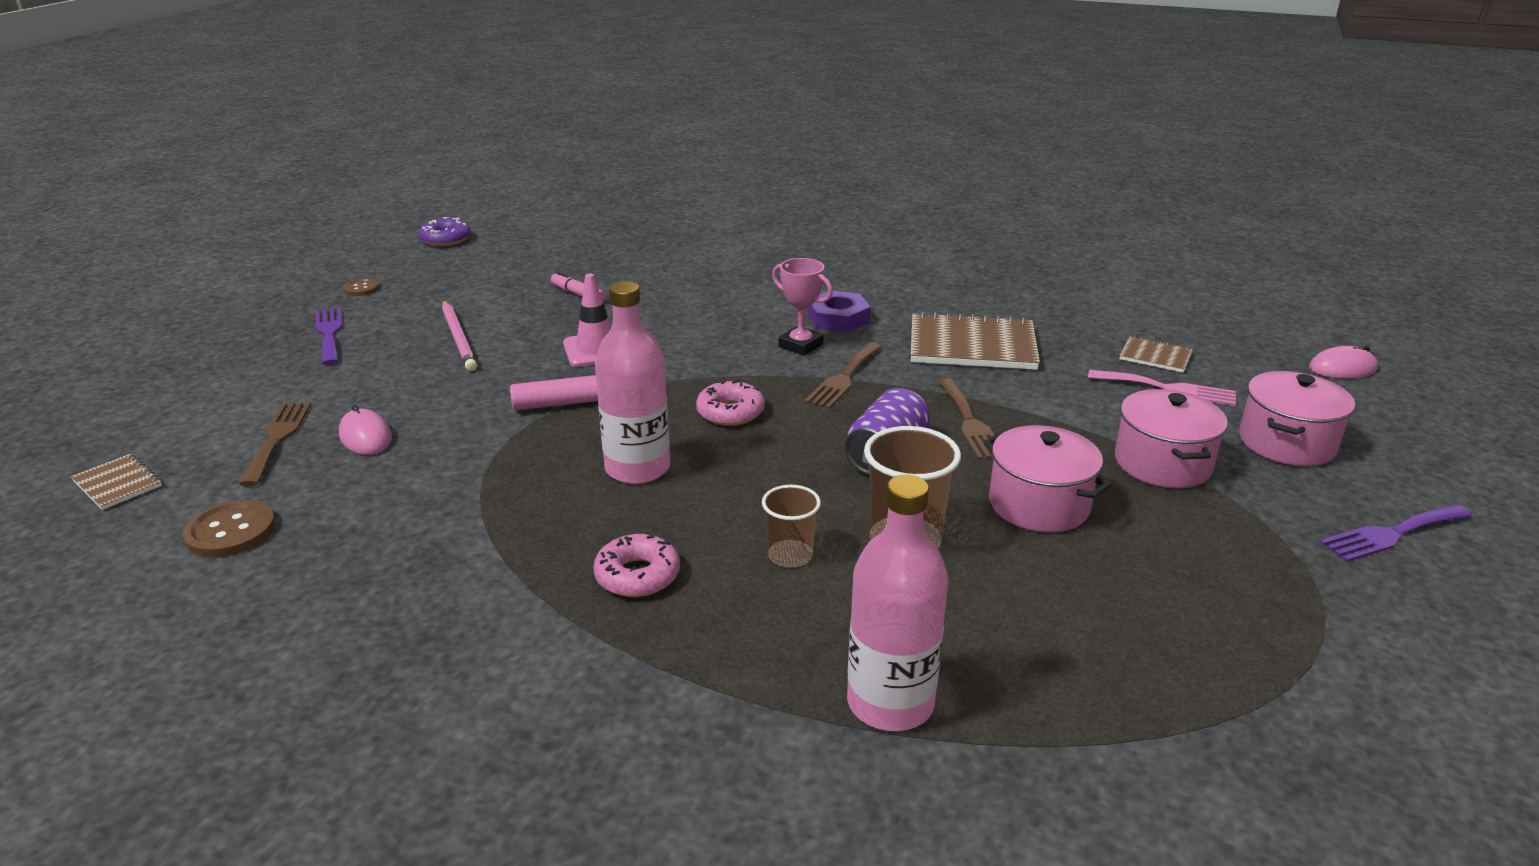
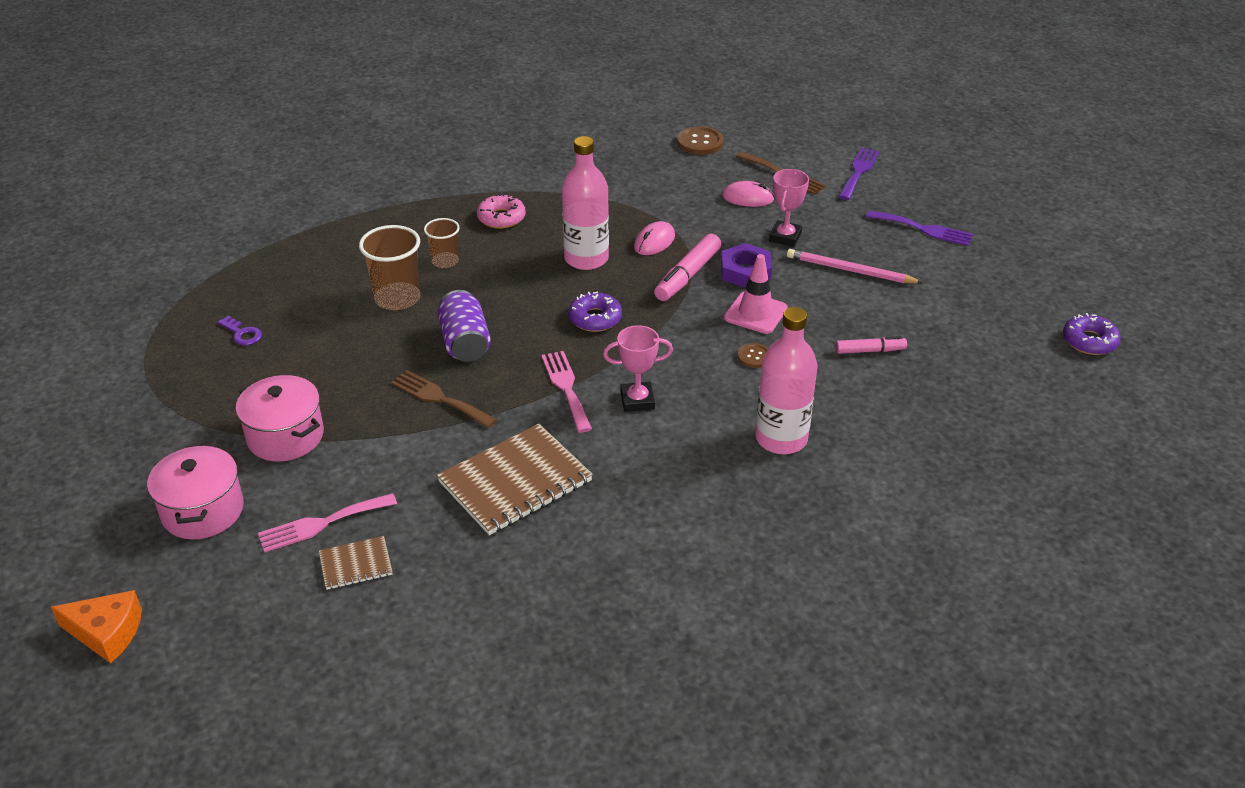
camera: 135 degrees right, 10 degrees up
(118, 484) = (792, 128): brown notebook -> none
(361, 289) = (1002, 265): brown button -> brown button (754, 356)
(433, 386) = (785, 237): none -> pink trophy
(730, 412) = (595, 318): pink donut -> purple donut
(838, 319) = (652, 448): purple nut -> purple nut (745, 271)
(843, 378) = (566, 387): brown fork -> pink fork
(890, 703) = (332, 232): pink bottle -> pink bottle (781, 439)
(1039, 504) = (343, 359): pink pot -> none
(1152, 603) = (242, 334): none -> purple key
(1342, 368) = (176, 656): pink mouse -> pink mouse (654, 241)
(1391, 534) = (111, 458): purple fork -> purple fork (859, 171)
(1408, 402) = (107, 632): none -> orange cheese

